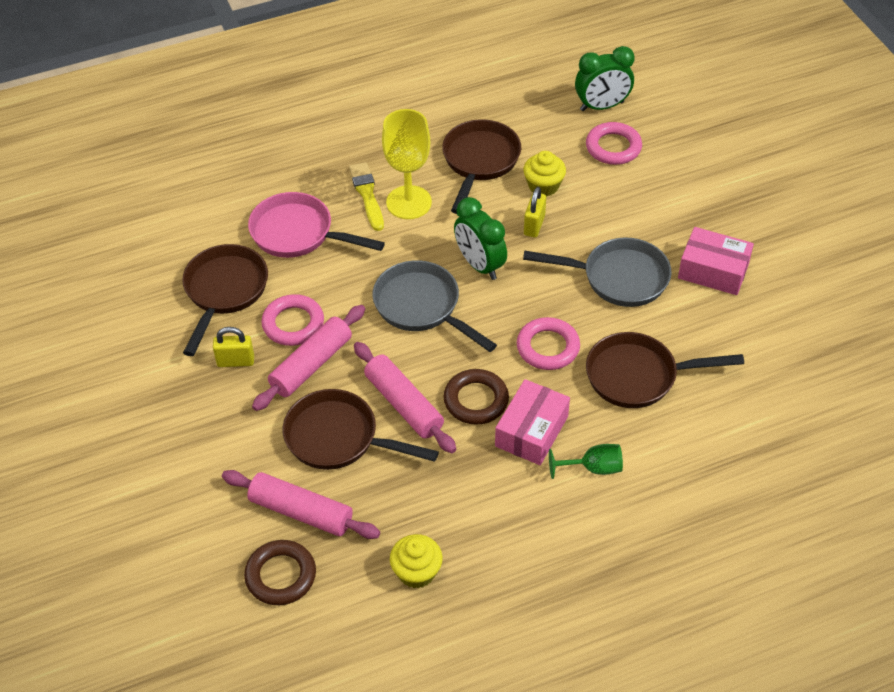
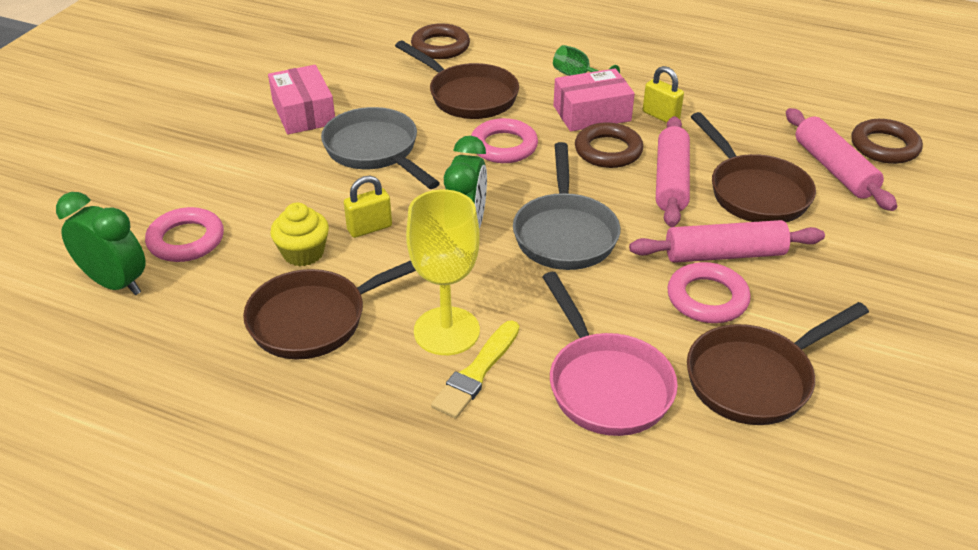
camera: 135 degrees left, 10 degrees down
(235, 361) = (801, 303): yellow padlock -> yellow padlock (660, 116)
(416, 572) = (773, 98): yellow cupcake -> none
(740, 415) = (440, 46): none -> brown ring

